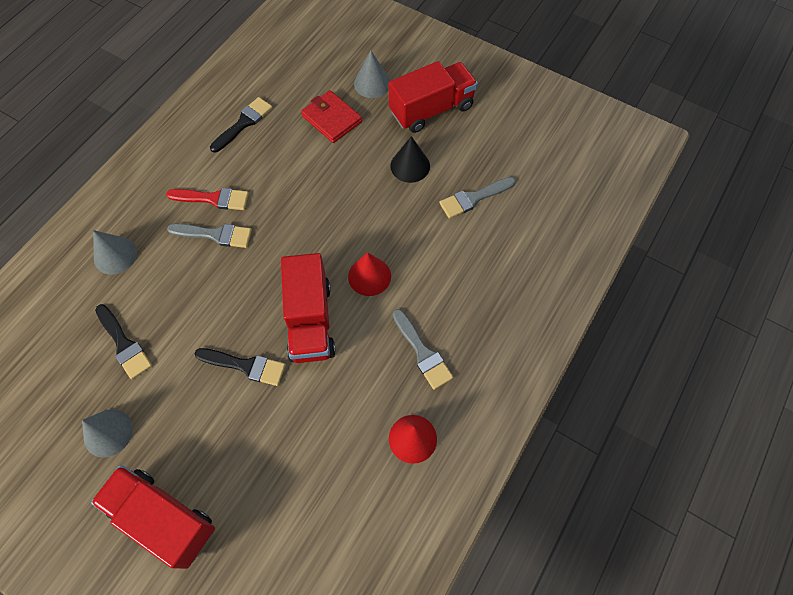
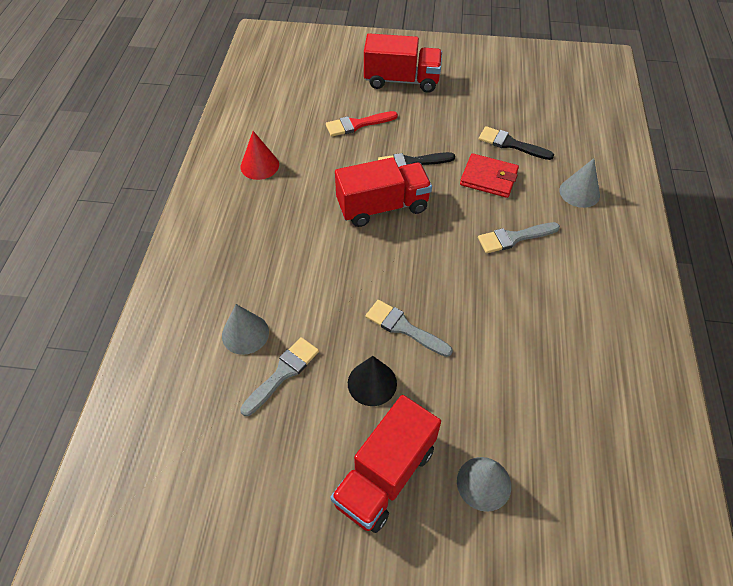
camera: 155 degrees right, 10 degrees down
(108, 432) = (473, 101): grey cone -> grey cone (245, 333)
(213, 199) = (544, 266): red brush -> red brush (357, 124)
(244, 123) = (588, 356): black brush -> none
(310, 320) = (382, 206): red truck -> red truck turned 105 degrees clockwise
(332, 119) = (497, 405): red wallet -> red wallet (488, 178)
(369, 276) = (352, 257): red cone -> none
(422, 352) = (276, 218): grey brush -> grey brush (404, 328)

